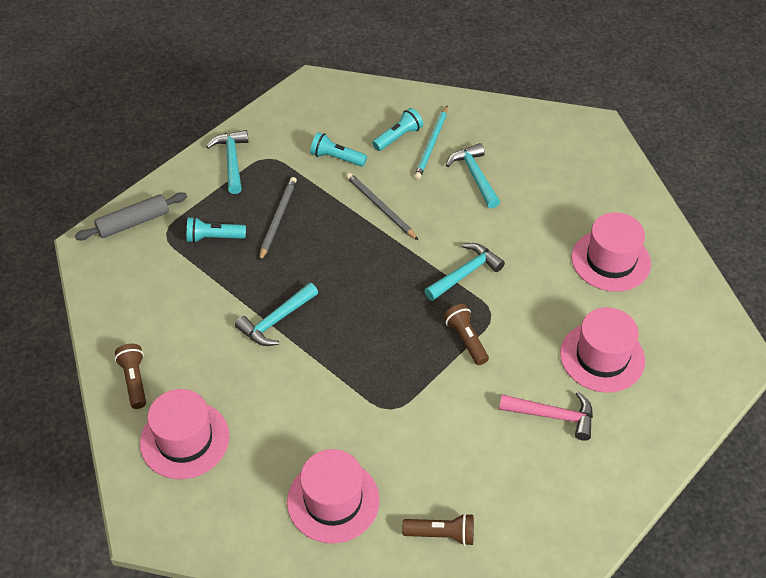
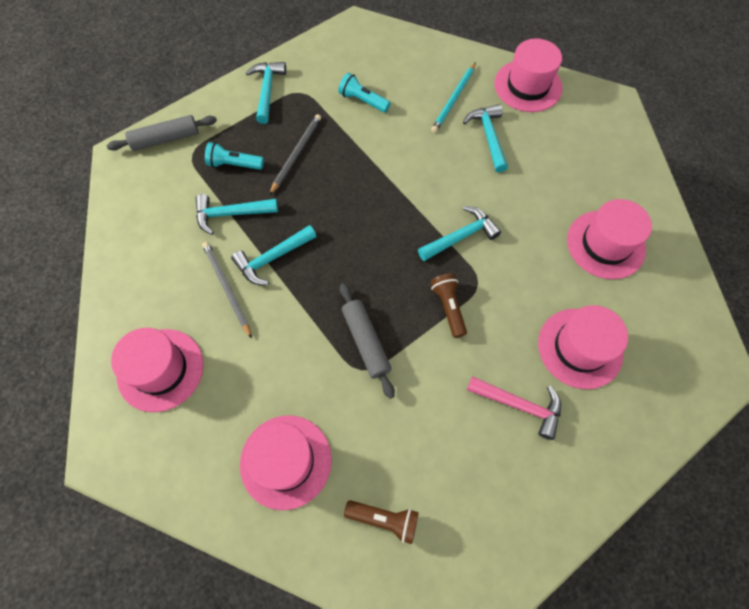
camera: 10 degrees right, 15 degrees up
(134, 380) = (129, 299): brown flashlight -> none
(222, 285) = (231, 214): none -> turquoise hammer
(380, 207) = (393, 156): grey pencil -> grey pencil (227, 288)
(389, 383) = (366, 342): none -> grey rolling pin
(398, 137) = (424, 87): turquoise flashlight -> none
(505, 122) = (528, 86): none -> pink hat

